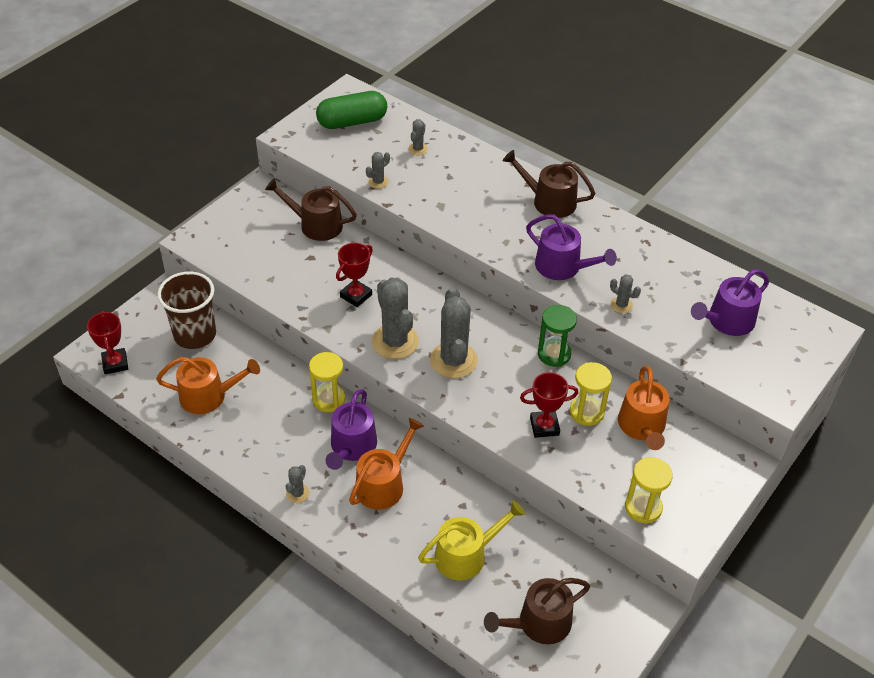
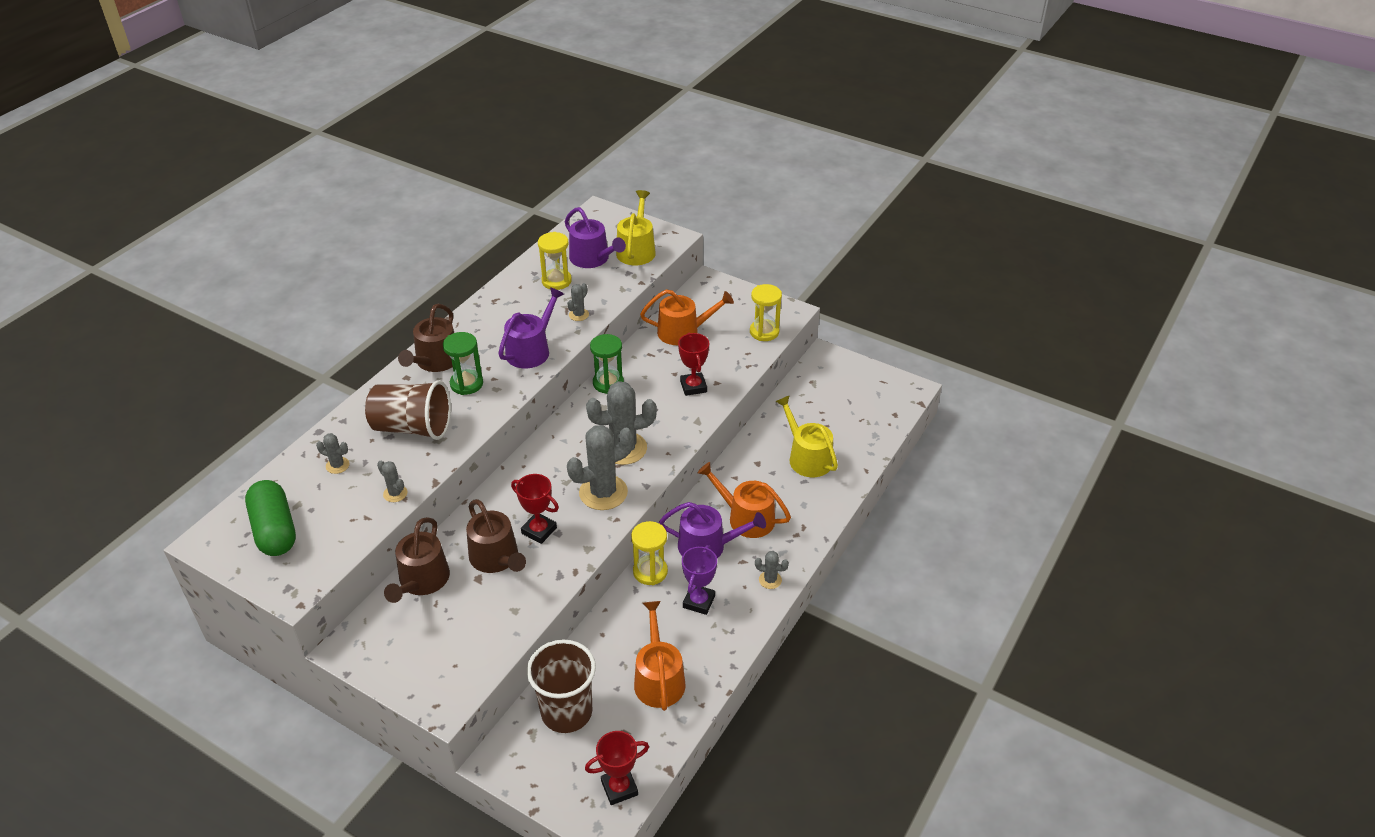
camera: 95 degrees left, 5 degrees down
(285, 433) = (699, 601): none -> purple trophy
(458, 189) = (412, 427): none -> brown cup
(514, 222) = (466, 384): none -> green hourglass
(539, 623) = (857, 412): brown watering can -> brown watering can (496, 558)
(586, 412) = (673, 362): yellow hourglass -> yellow hourglass (556, 281)
(748, 362) = (636, 250): none -> yellow watering can

